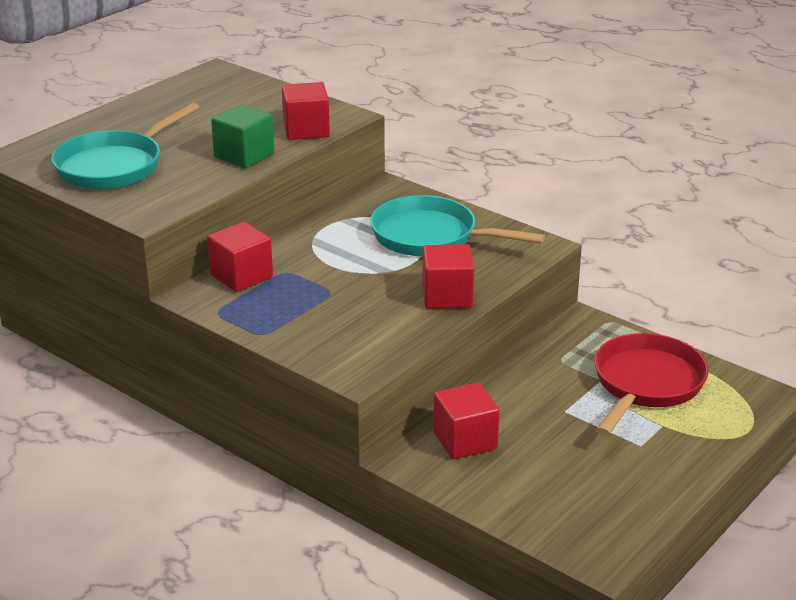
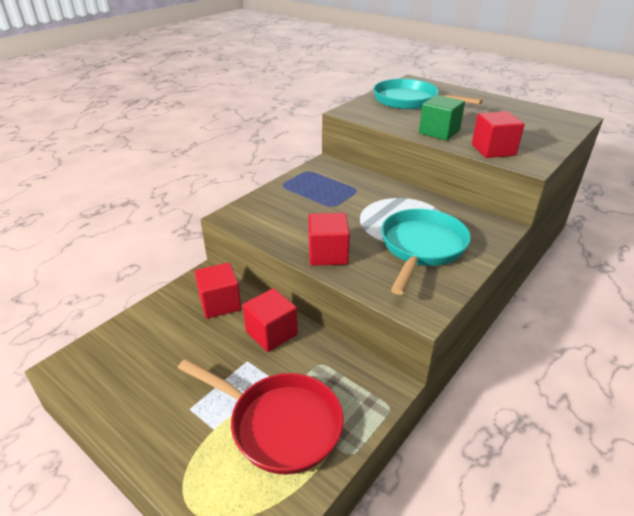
camera: 90 degrees right, 5 degrees up
(241, 276) = (349, 176): red cube -> red cube (271, 333)

